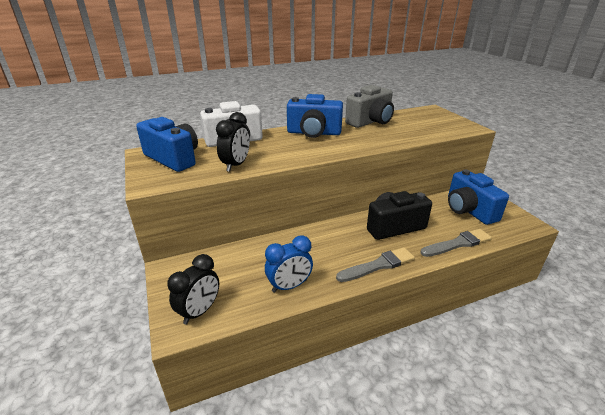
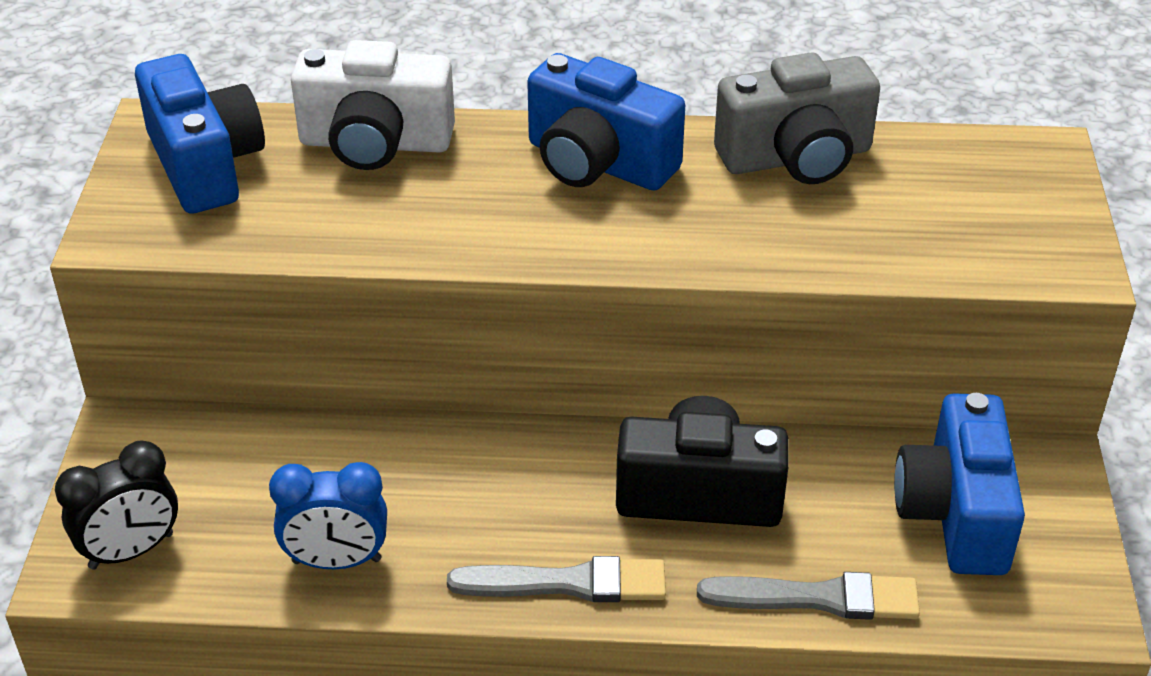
camera: 25 degrees right, 10 degrees up
(236, 165) = (325, 229): black clock -> none

